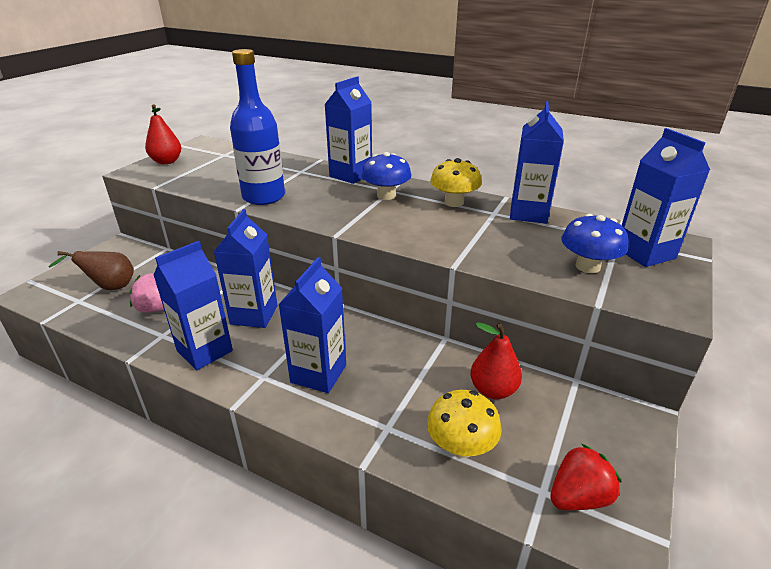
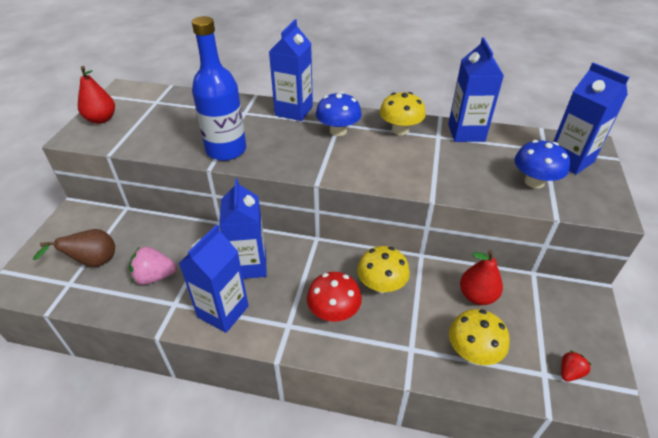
camera: 15 degrees left, 10 degrees up
(318, 373) = (334, 312): blue carton -> red mushroom
(385, 358) = (381, 285): none -> yellow mushroom
(578, 497) = (569, 372): red strawberry -> red strawberry, size x0.60

